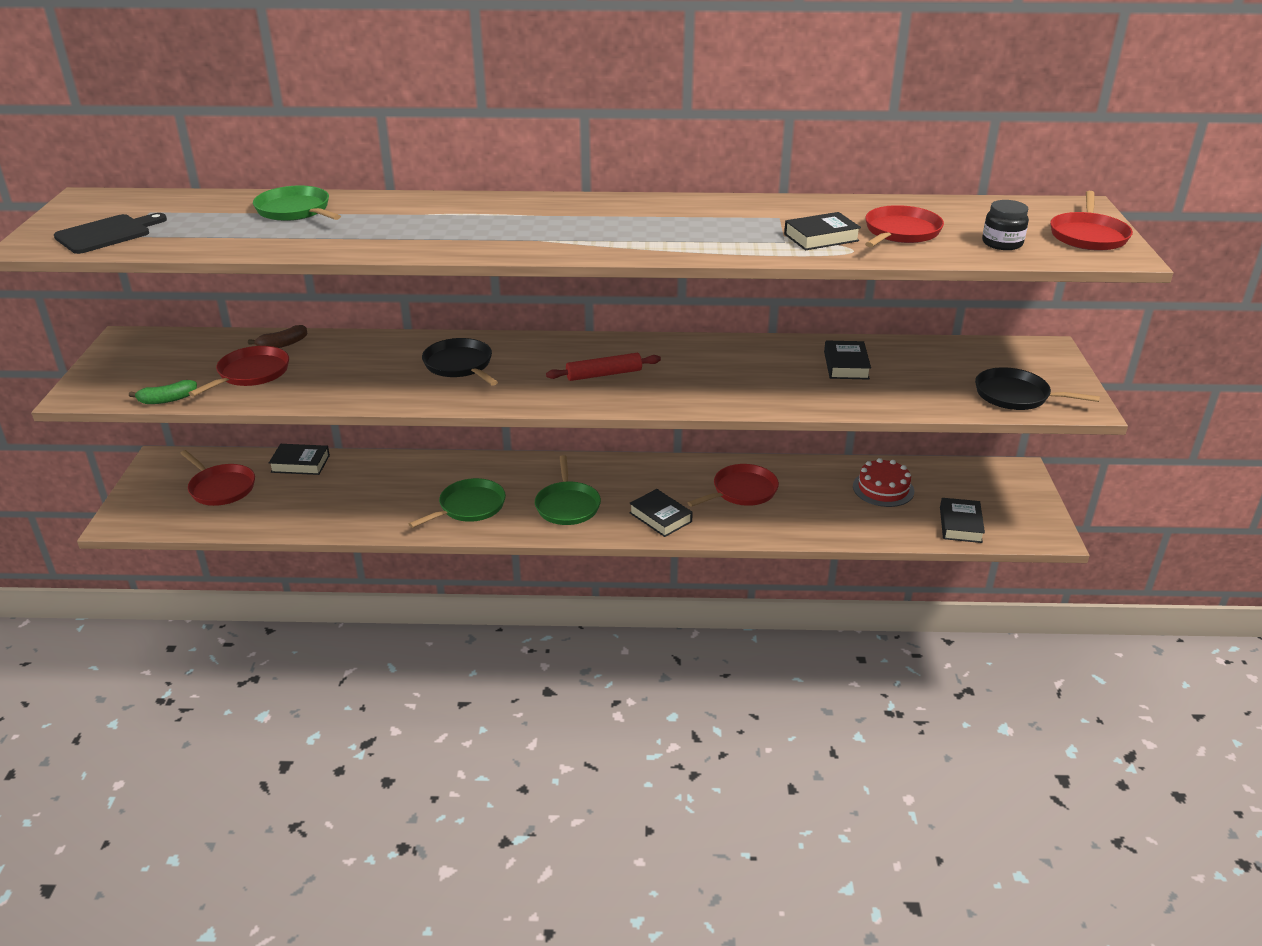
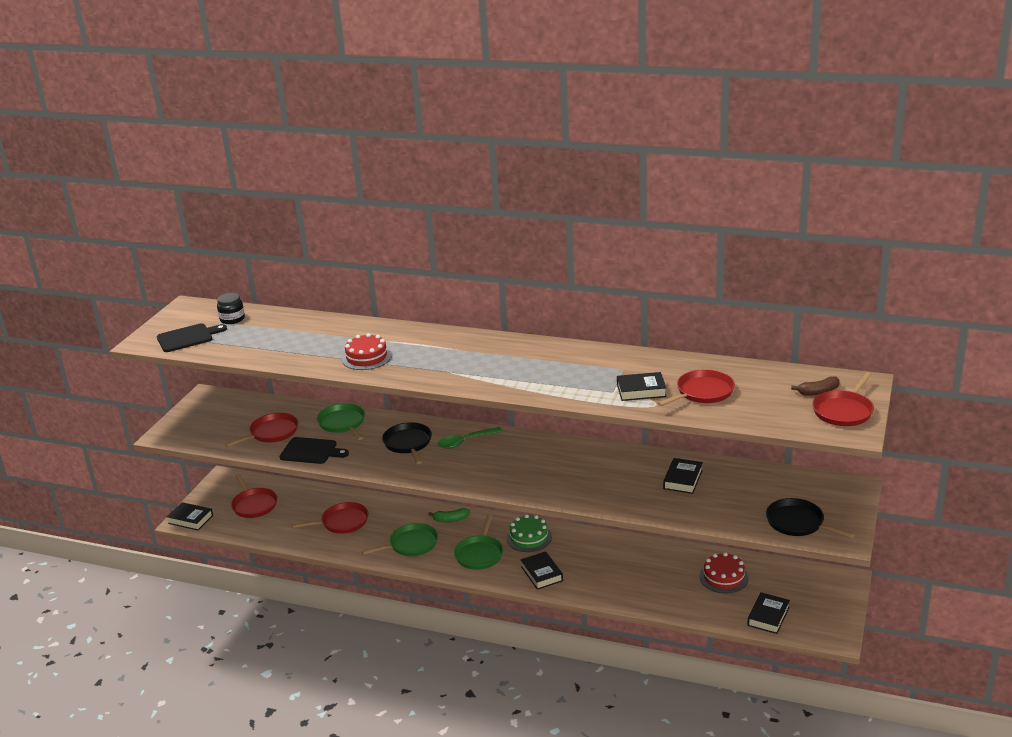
camera: 20 degrees right, 5 degrees down
(167, 399) = (214, 446): green banana -> green banana (450, 519)
(282, 344) = (300, 412): brown banana -> brown banana (818, 392)
(295, 210) = (307, 329): green pan -> green pan (343, 423)
(300, 464) = (311, 494): black book -> black book (190, 519)
(323, 389) = (311, 451): none -> black cutting board
(408, 234) = (366, 357): none -> red cake
(538, 354) = (465, 441): none -> green spoon
(604, 374) = (502, 464): red rolling pin -> none
(622, 477) = (529, 537): none -> green cake
(742, 491) = (612, 562): red pan -> red pan (342, 522)
(1002, 243) = (771, 411): black jar -> black jar (232, 319)

